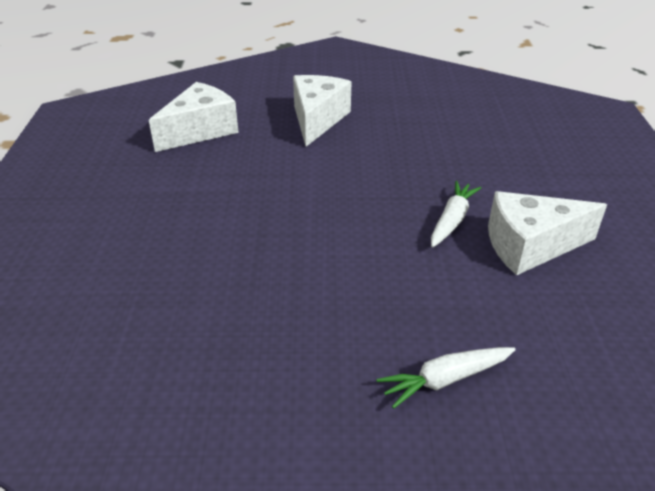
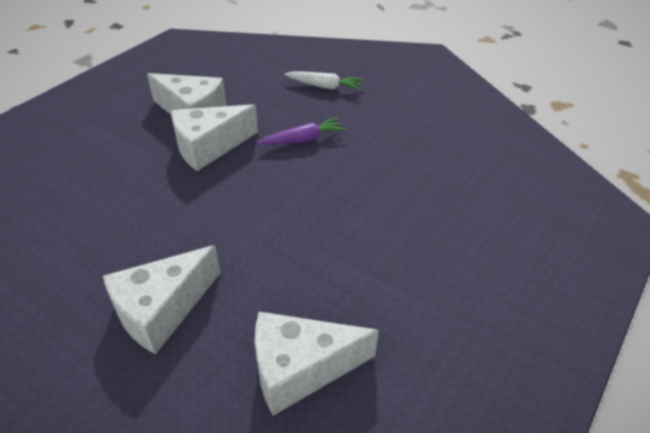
camera: 145 degrees left, 5 degrees up
(370, 275) = (303, 140): none -> purple carrot
(452, 220) = (209, 147): white carrot -> white cheese

